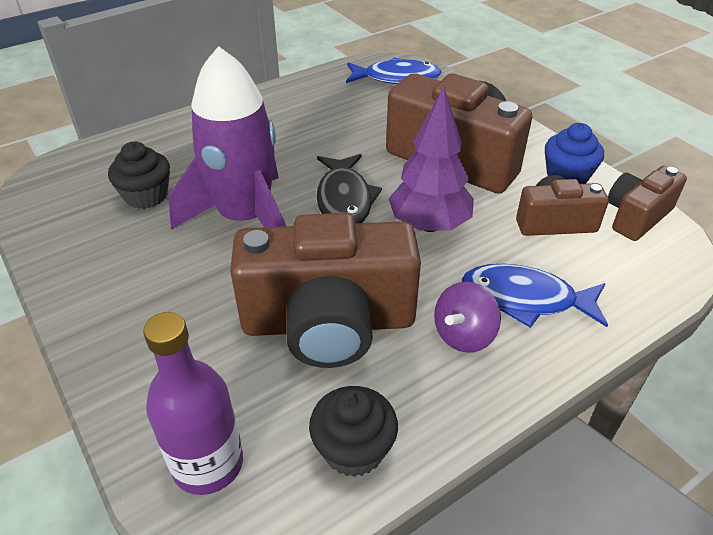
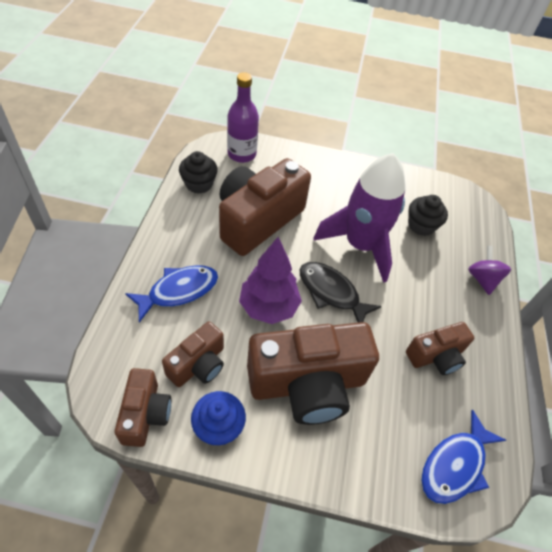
camera: 130 degrees right, 10 degrees up
(319, 117) = (436, 356): none -> brown camera
(463, 335) = (194, 251): purple spinning top -> purple spinning top (482, 279)

